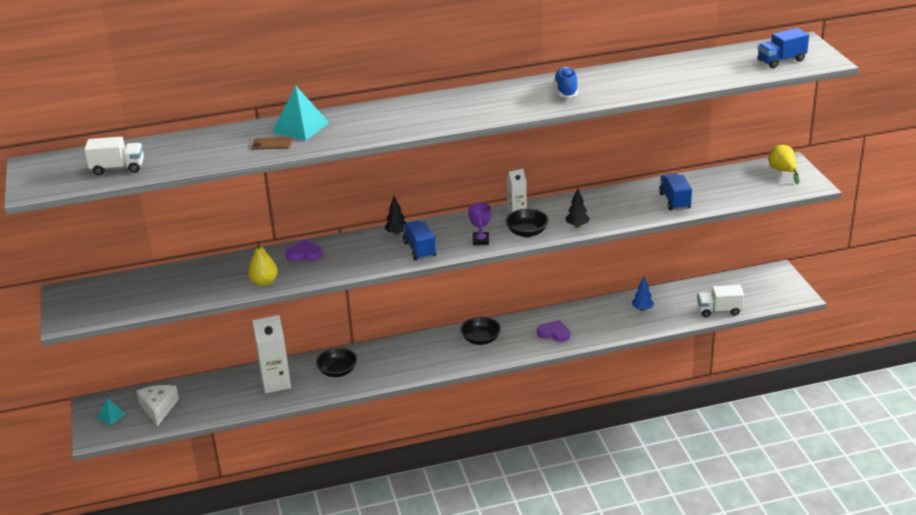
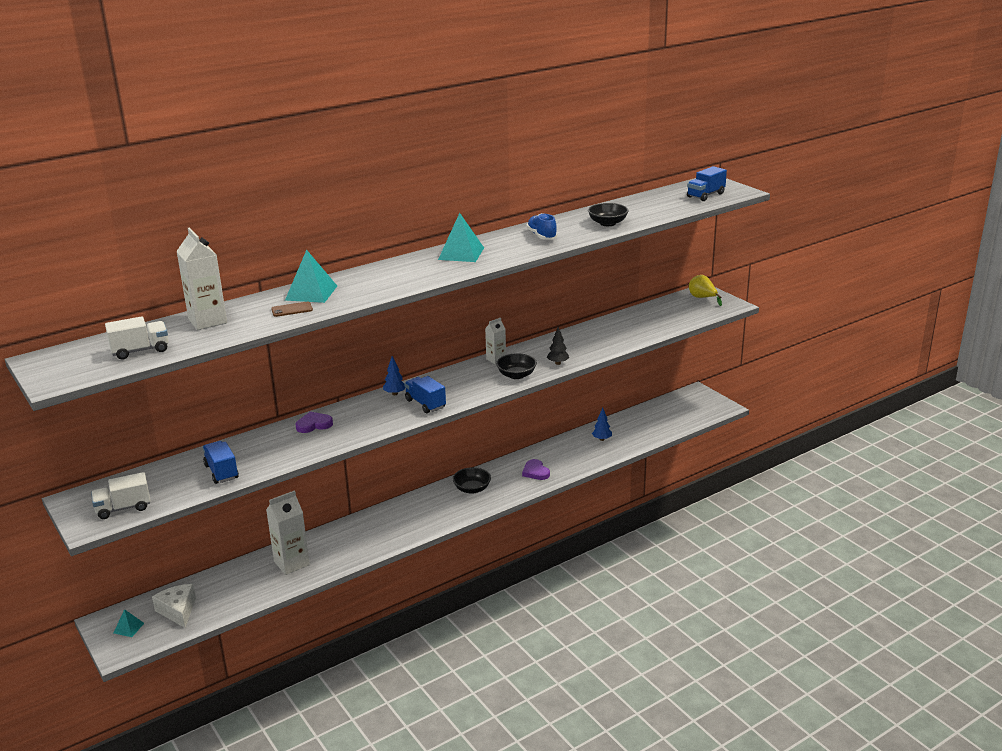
camera: 20 degrees left, 5 degrees down
(191, 145) = (207, 321): none -> white carton
(264, 282) = (287, 455): yellow pear -> none
(337, 371) = (349, 541): black bowl -> black bowl (607, 223)
(396, 233) = (395, 394): black tree -> blue tree
(470, 101) = (461, 253): none -> turquoise pyramid
(480, 240) = (478, 388): purple trophy -> none
(554, 333) = (535, 472): purple heart -> purple heart turned 120 degrees counterclockwise
(674, 201) = (629, 332): blue truck -> blue truck (221, 472)
(719, 311) = (666, 429): white truck -> white truck (123, 508)

